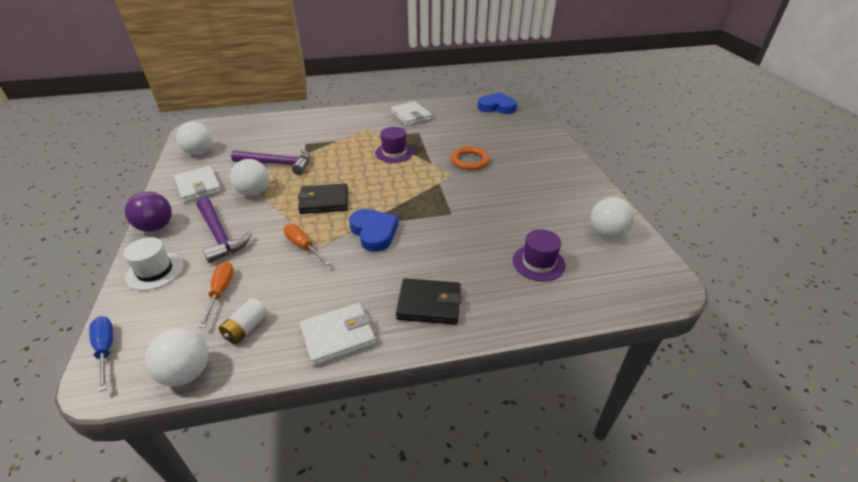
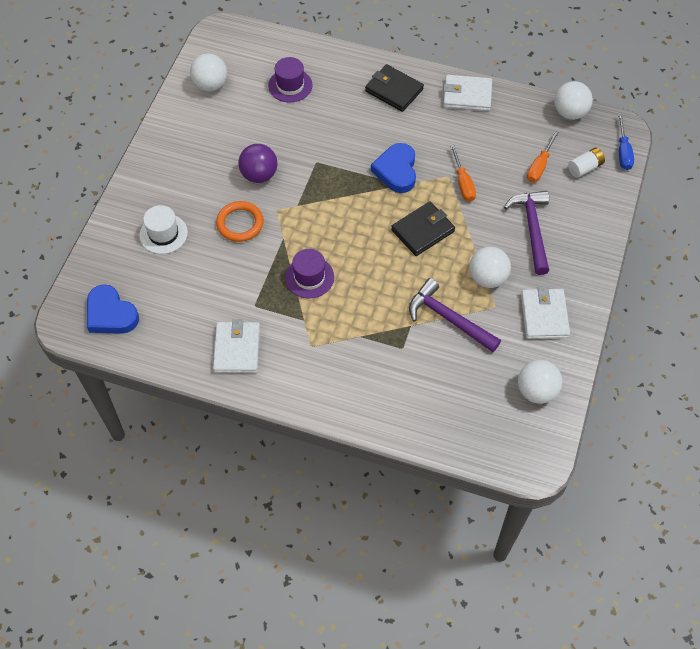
camera: 150 degrees left, 20 degrees up
(155, 271) = (590, 210): white hat -> white hat (163, 234)
(156, 227) = (590, 267): purple ball -> purple ball (259, 175)
(246, 328) = (526, 127): white battery -> white battery (585, 168)
(324, 201) = (422, 230): black wallet -> black wallet turned 60 degrees counterclockwise

